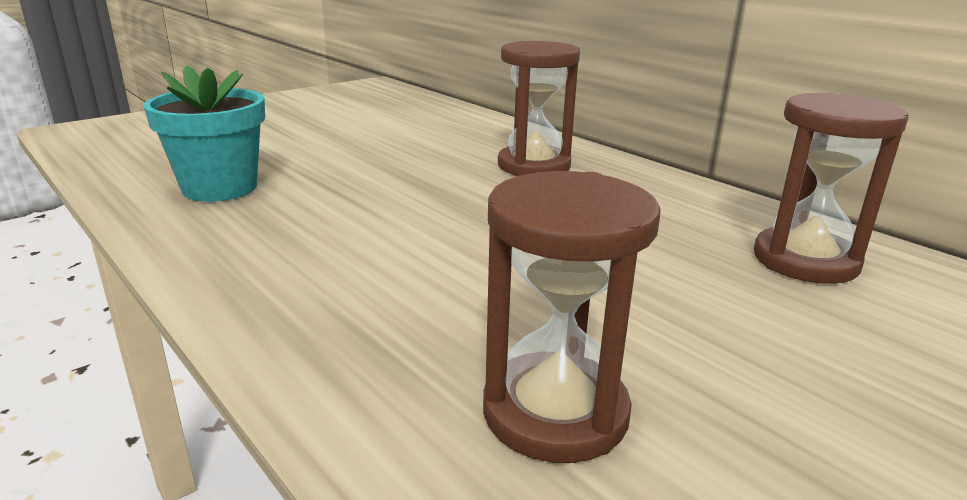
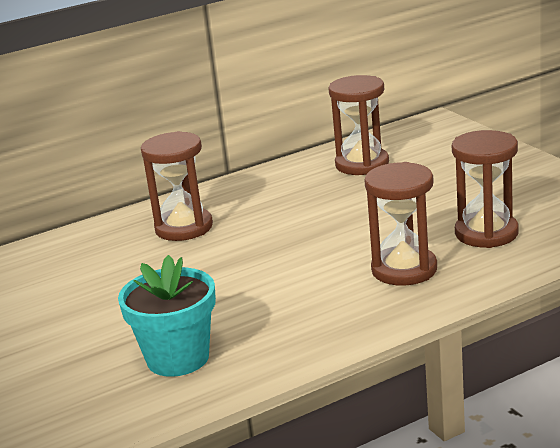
camera: 75 degrees left, 0 degrees up
(400, 317) = (404, 270): none -> brown hourglass

